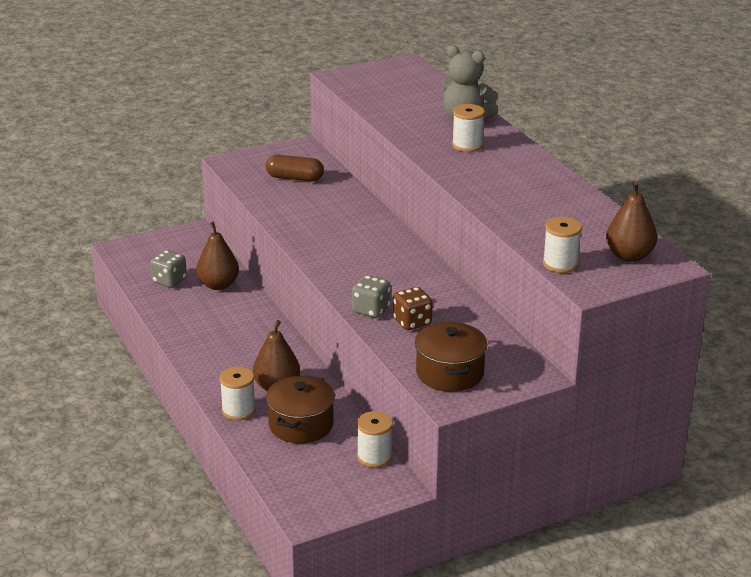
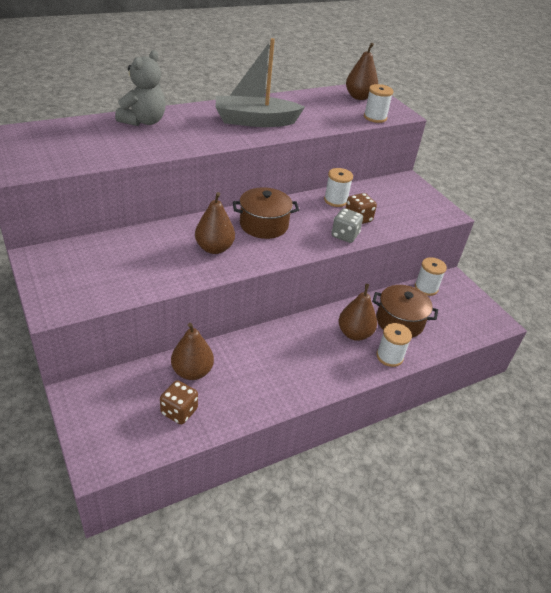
camera: 95 degrees left, 10 degrees up
(169, 281) = (179, 411): grey dice -> brown dice
(294, 178) = (108, 264): brown capsule -> none
(329, 228) = (214, 248): none -> brown pear
(450, 373) = (416, 210): brown pot -> brown pot (264, 225)
(467, 145) = (194, 126): white spool -> white spool (335, 200)
(500, 179) = (255, 121): none -> grey boat

